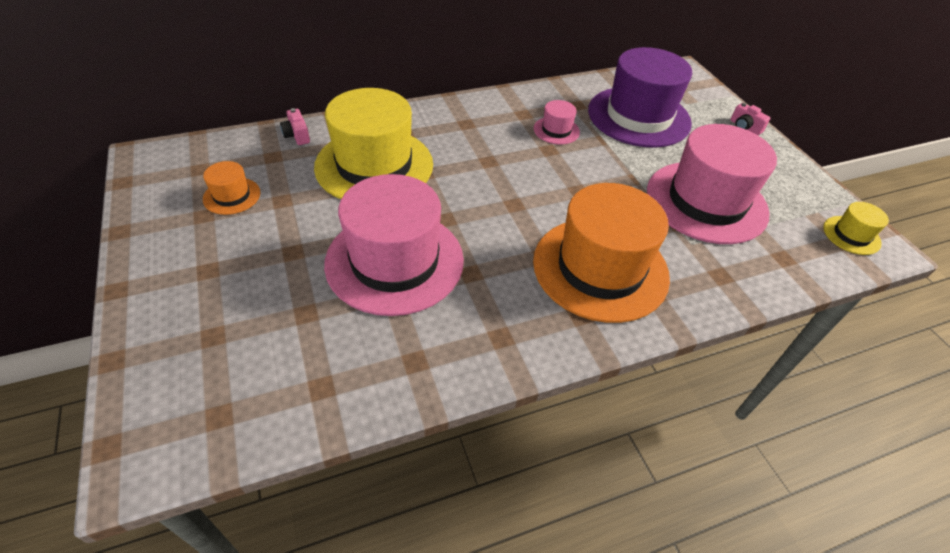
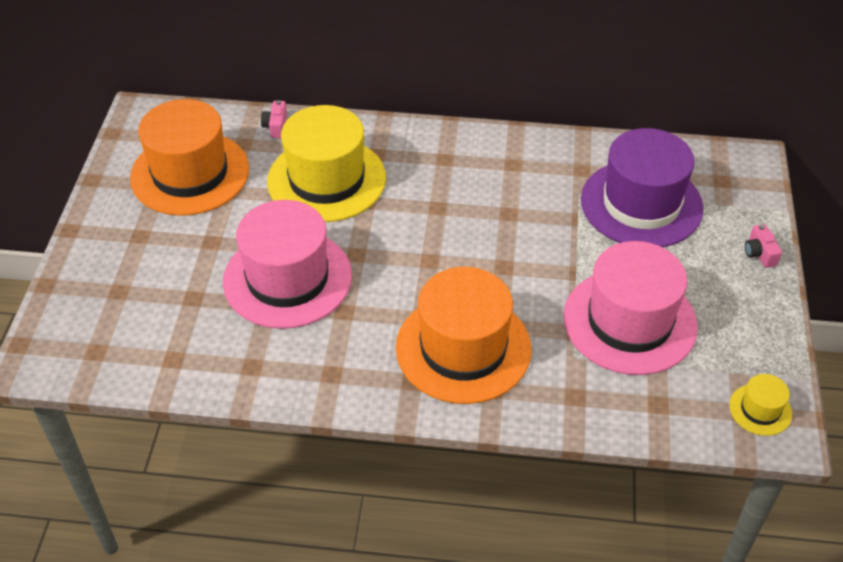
camera: 30 degrees right, 0 degrees up
(232, 196) = (190, 173): orange hat -> orange hat, size x2.30
(556, 130) = (534, 194): pink hat -> none

